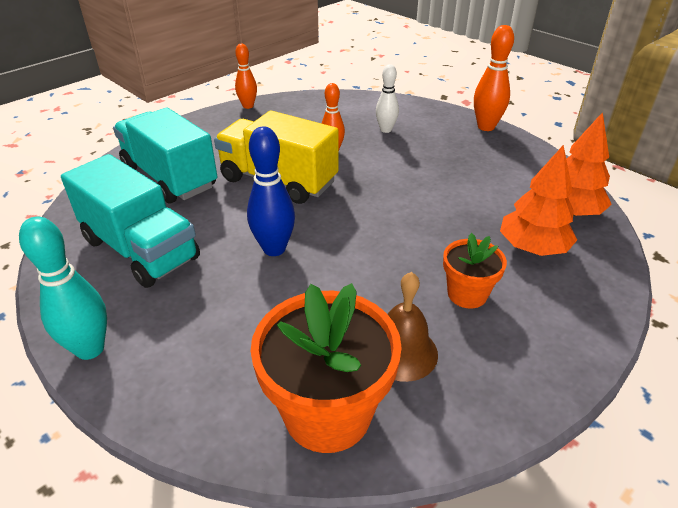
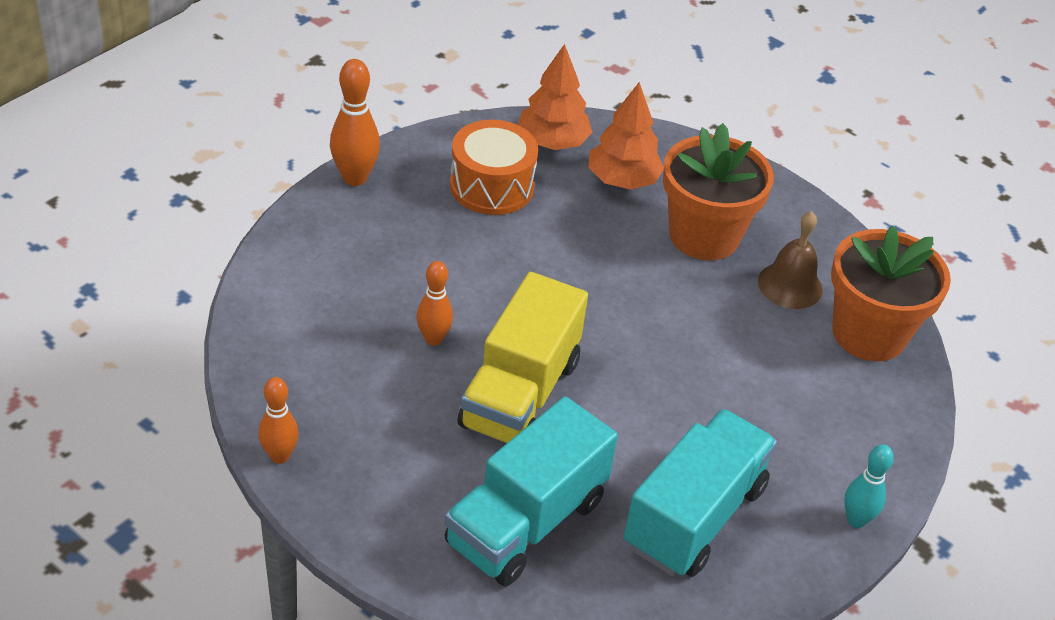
camera: 100 degrees left, 5 degrees up
(90, 349) = (856, 520): turquoise bowling pin -> turquoise bowling pin, size x0.67
(274, 249) = (666, 386): blue bowling pin -> none
(386, 130) = (366, 280): white bowling pin -> none
(467, 294) = (704, 236): orange flower pot -> orange flower pot, size x1.82
(497, 179) = (492, 186): none -> orange drum

